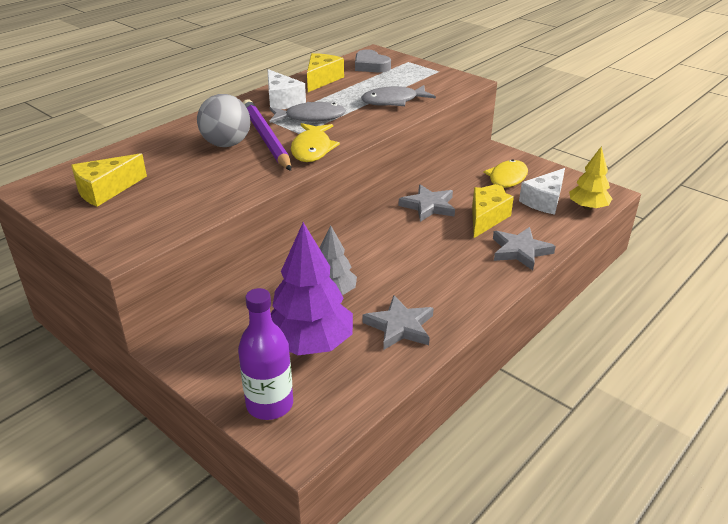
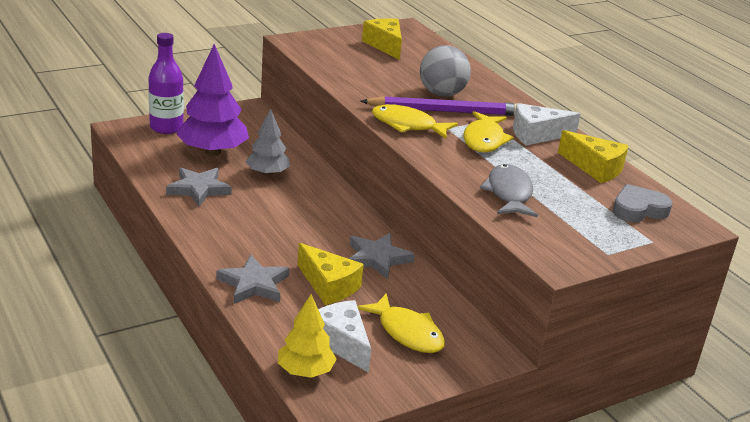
camera: 105 degrees right, 5 degrees down
(311, 117) = (484, 140): grey fish -> yellow fish

